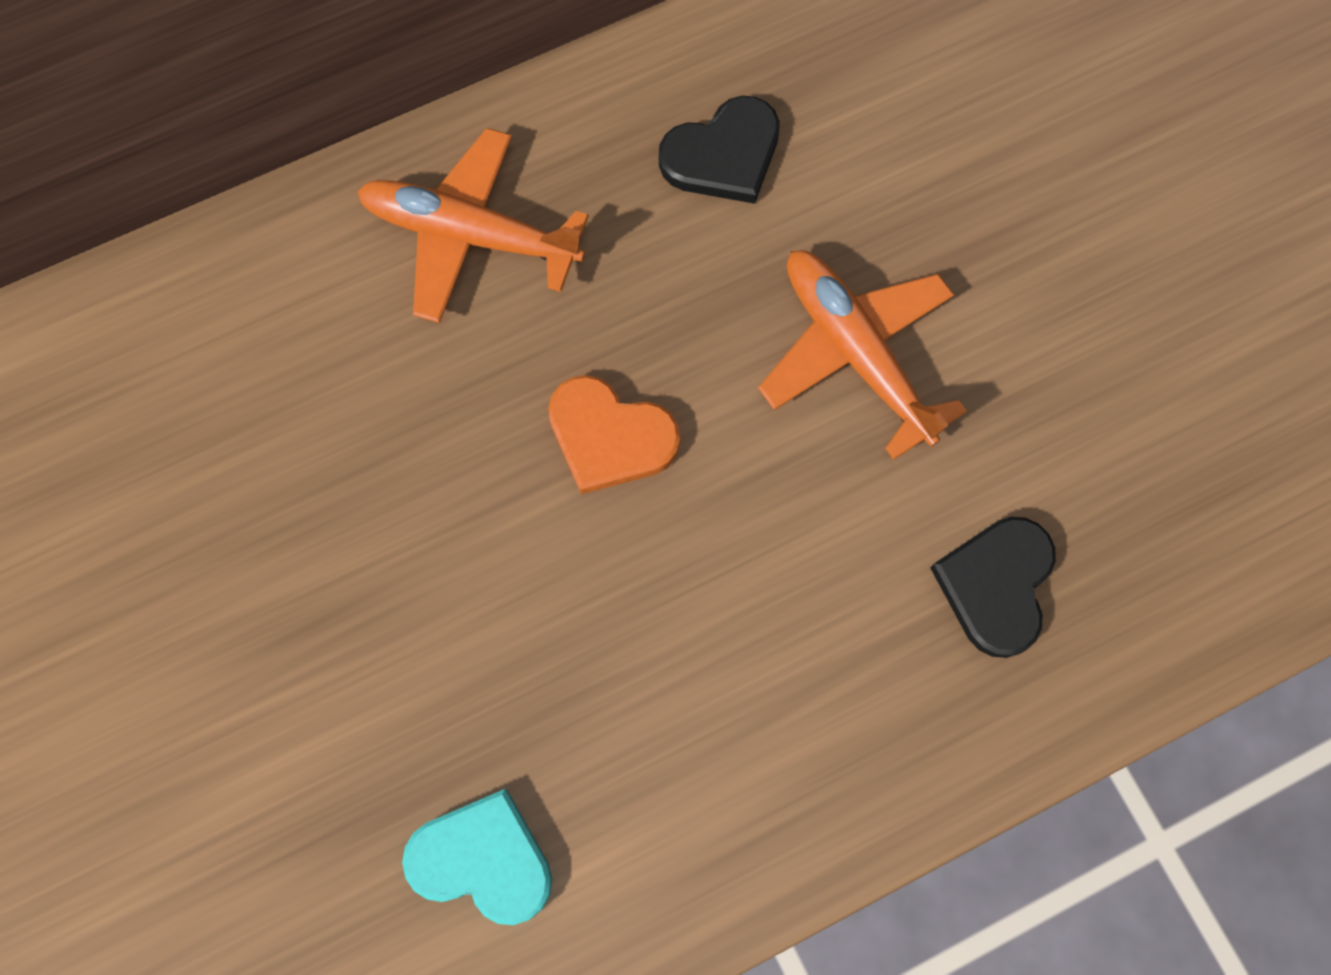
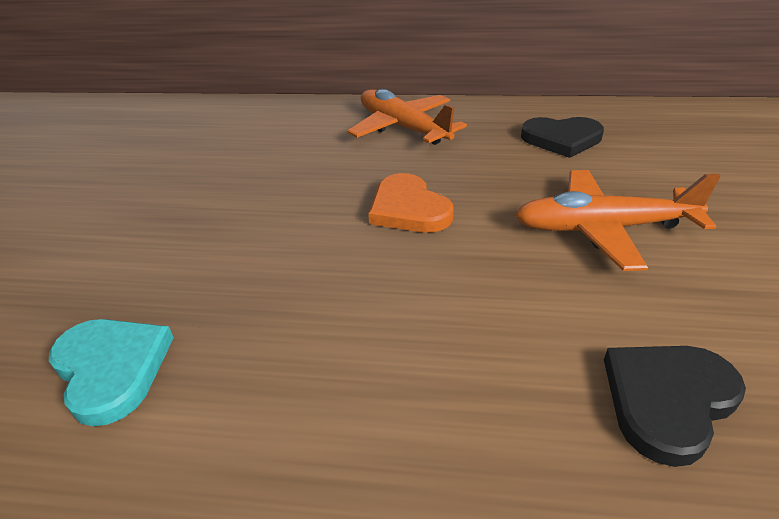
camera: 35 degrees right, 35 degrees down
(856, 353) = (603, 228): orange plane -> orange plane turned 90 degrees counterclockwise

